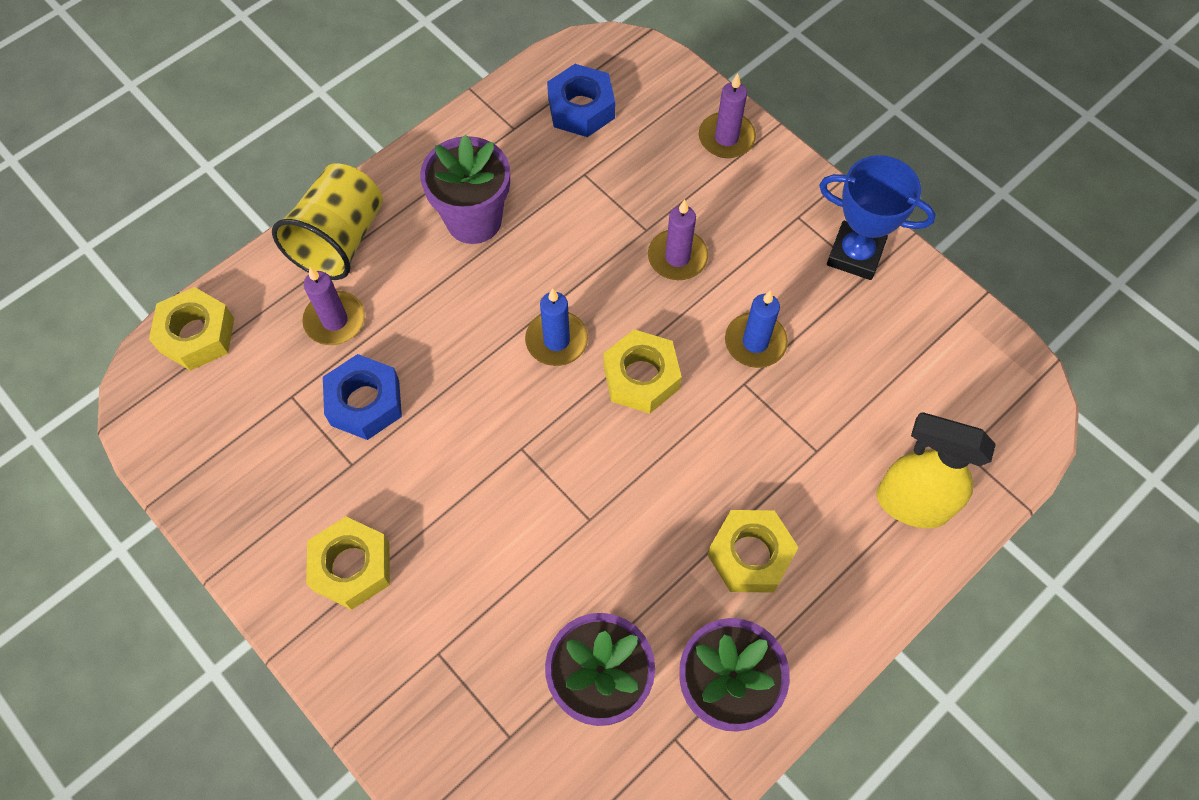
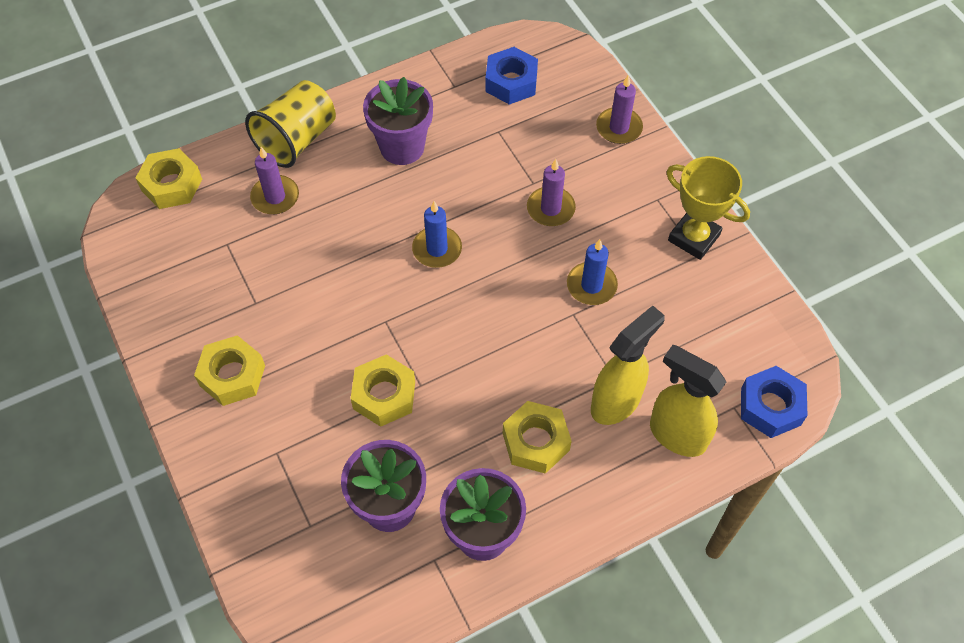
camera: 15 degrees right, 5 degrees down
(365, 402) = (279, 261): blue nut -> blue nut (770, 406)
(641, 377) = (493, 291): yellow nut -> yellow nut (384, 395)
(829, 481) = (616, 402): none -> yellow spray bottle
(855, 254) = (694, 237): blue trophy -> yellow trophy

